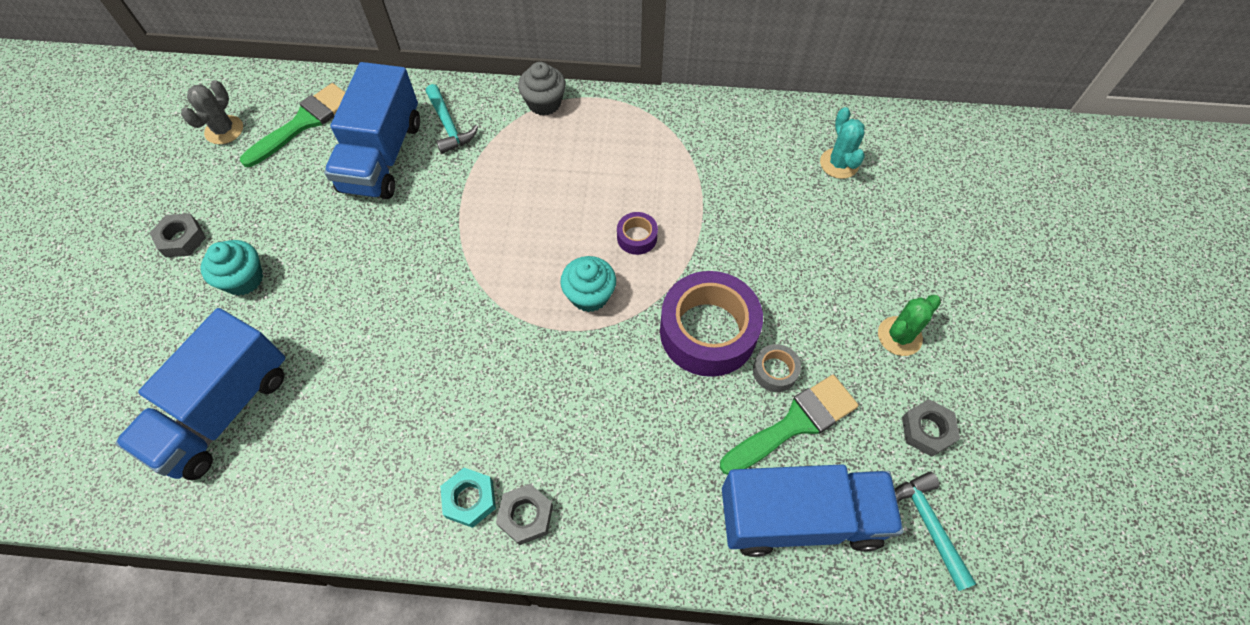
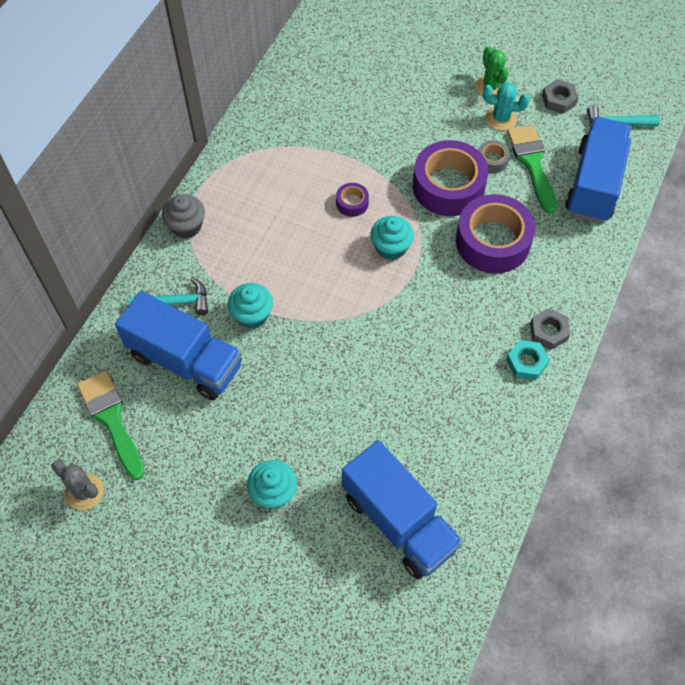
camera: 70 degrees left, 0 degrees up
(182, 239) = (205, 542): grey nut -> none
(453, 192) = (252, 315): none -> turquoise cupcake
(643, 407) = (492, 241): none -> purple tape
(839, 163) = (341, 62): turquoise cactus -> turquoise cactus (501, 118)

